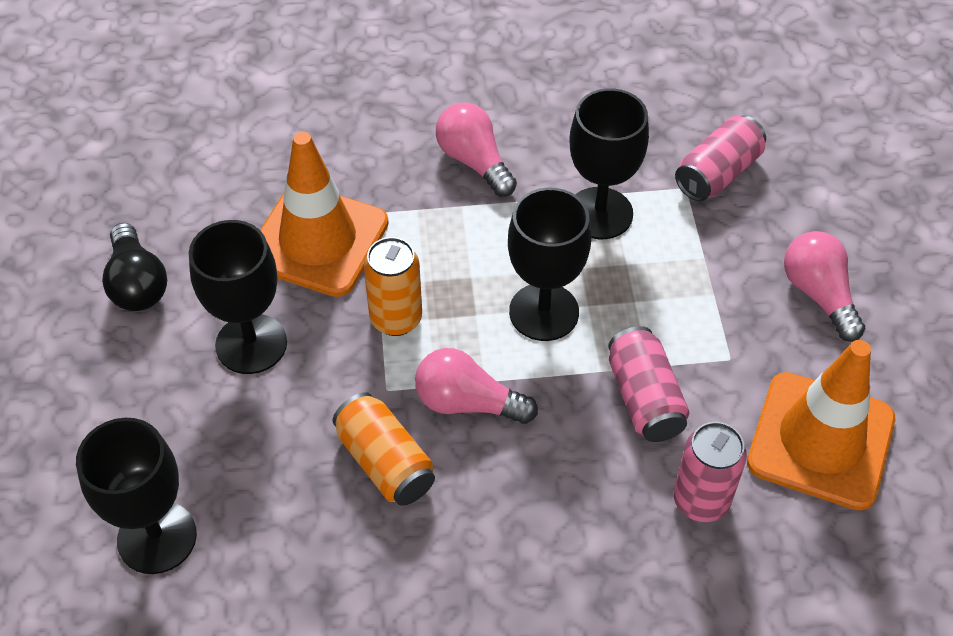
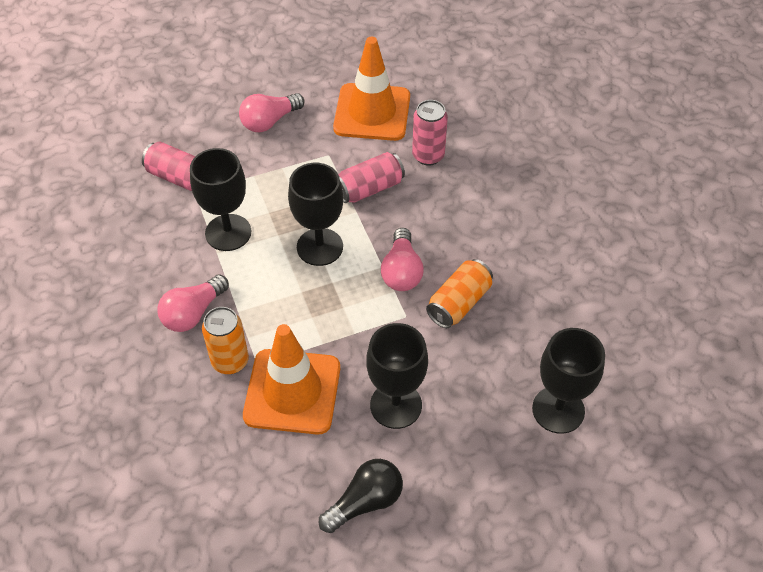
camera: 105 degrees left, 0 degrees up
(396, 319) = (349, 325): orange can -> orange can (230, 361)

